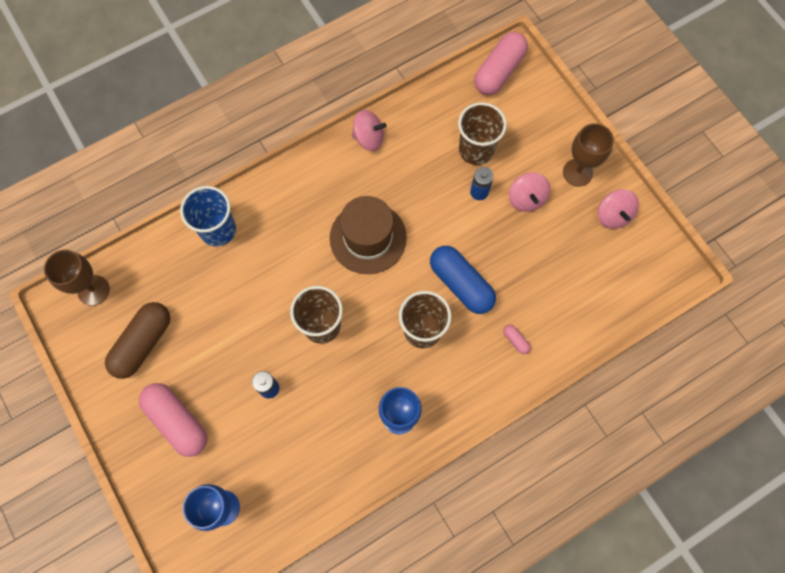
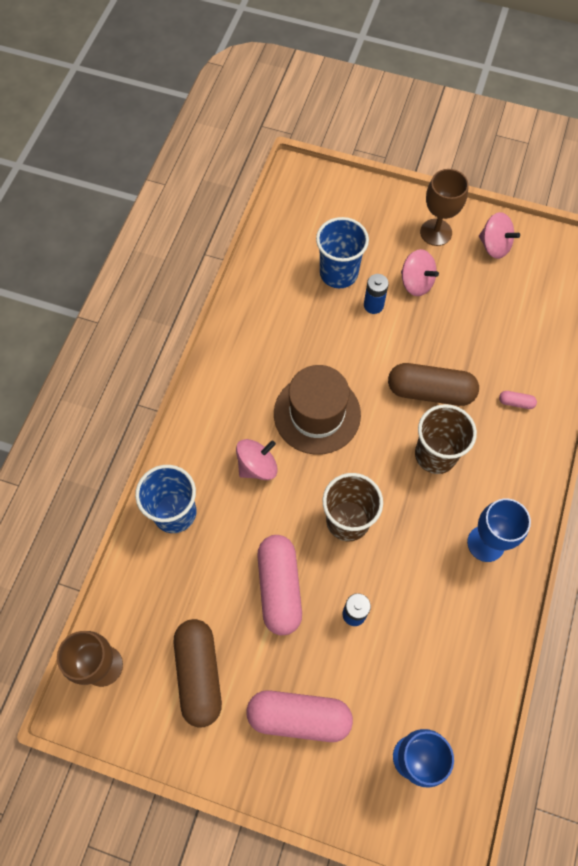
camera: 40 degrees left, 5 degrees down
(369, 138) = (238, 329): pink spinning top -> pink spinning top (257, 466)
(461, 284) = (430, 391): blue capsule -> brown capsule
(476, 150) = (338, 273): brown cup -> blue cup
(499, 71) = (297, 197): pink capsule -> pink capsule (279, 587)

